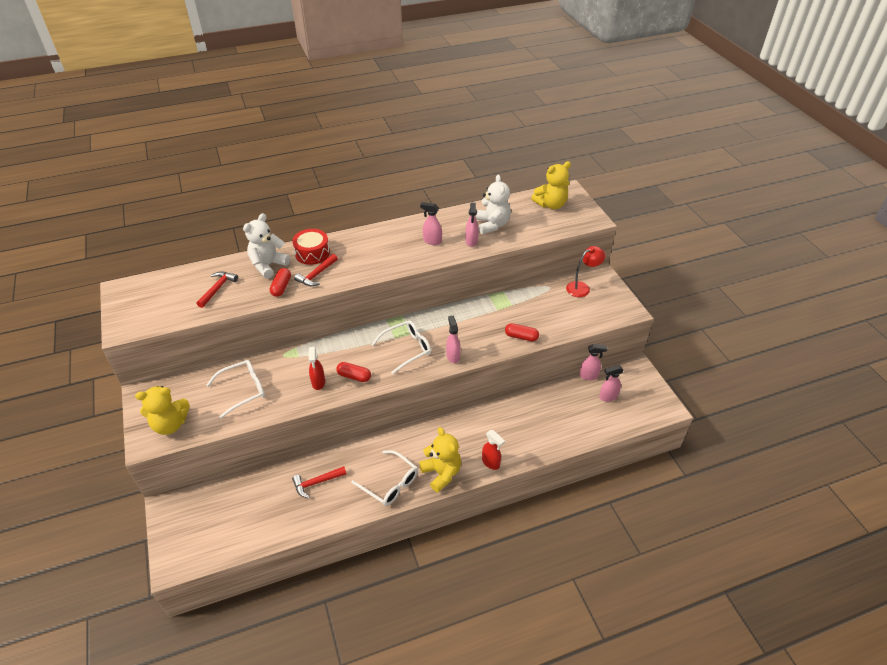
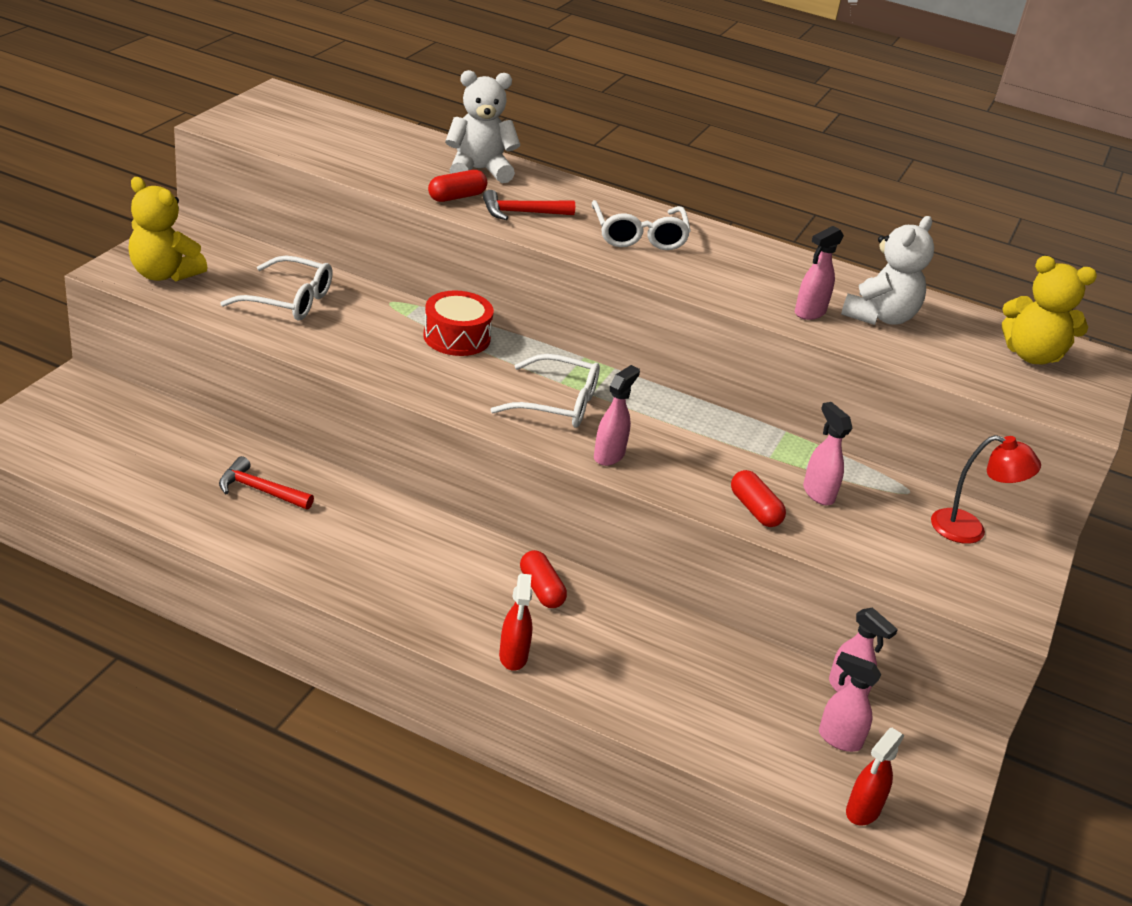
camera: 40 degrees right, 10 degrees down
(217, 289) = (381, 154): red hammer -> none
(312, 253) = (555, 192): red drum -> red drum (457, 337)
(318, 383) = (384, 355): red spray bottle -> red spray bottle (862, 811)
(354, 376) = (439, 380): red capsule -> red capsule (541, 589)
(389, 483) = (342, 563): white glasses -> white glasses (638, 235)
(432, 241) = (747, 277): pink spray bottle -> pink spray bottle (818, 493)
(441, 473) = (425, 610): yellow teddy bear -> none

